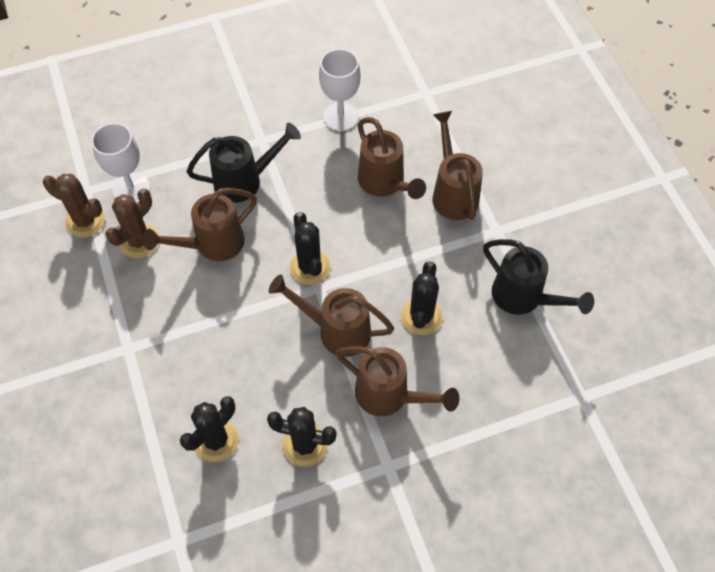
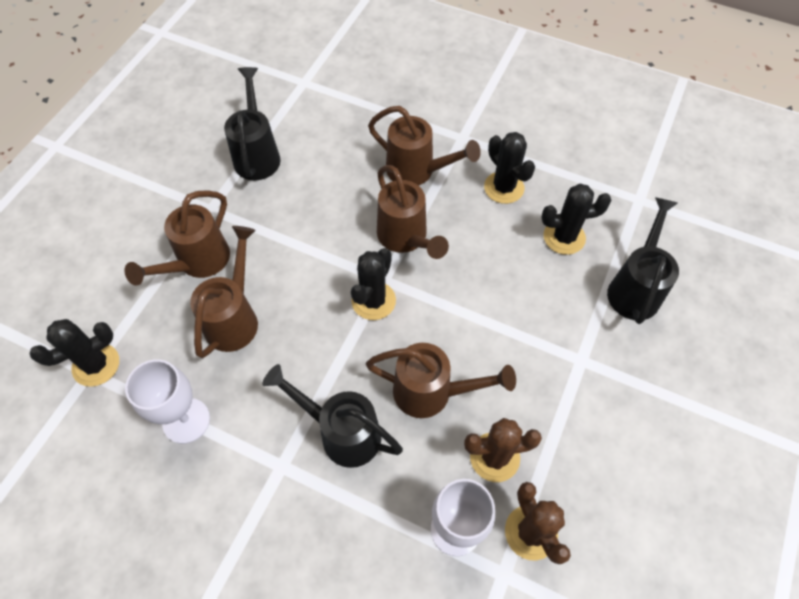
camera: 135 degrees left, 0 degrees up
(125, 442) = (635, 288): none -> black watering can
(389, 396) = (417, 171): brown watering can -> brown watering can turned 135 degrees clockwise
(421, 316) = (337, 199): black cactus -> black cactus (96, 365)

